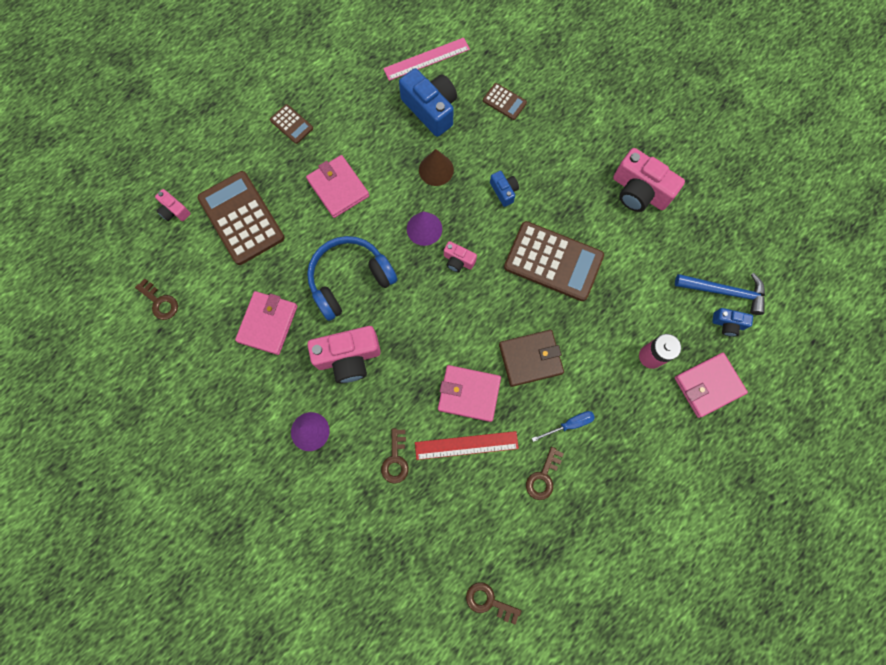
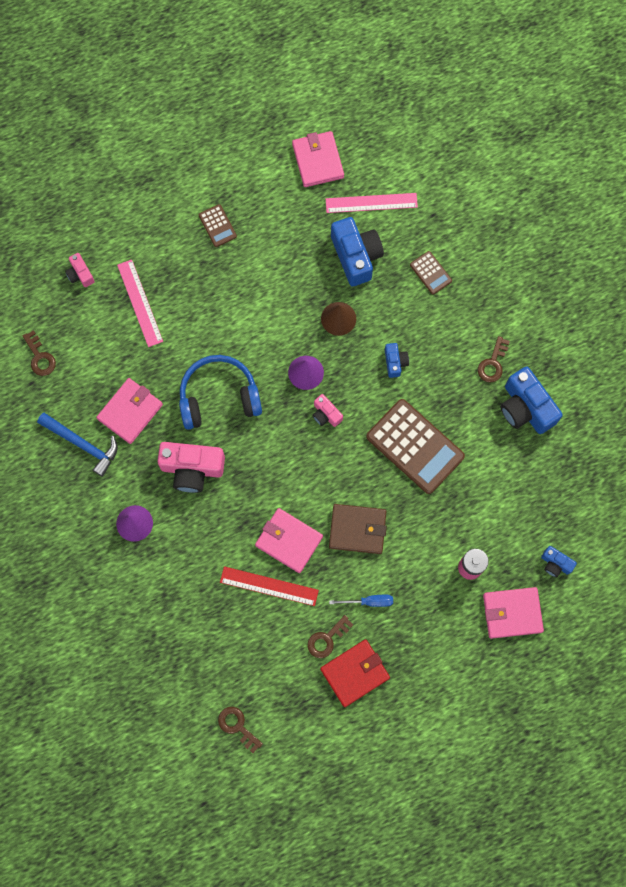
camera: 20 degrees right, 0 degrees up
(241, 218) = (139, 303): brown calculator -> pink ruler
(338, 188) = (239, 304): pink wallet -> pink wallet (318, 161)
(395, 460) = (201, 576): brown key -> brown key (493, 363)
(584, 501) = (355, 673): none -> red wallet
(639, 191) = (525, 408): pink camera -> blue camera
(724, 292) = (566, 532): blue hammer -> blue hammer (82, 444)

